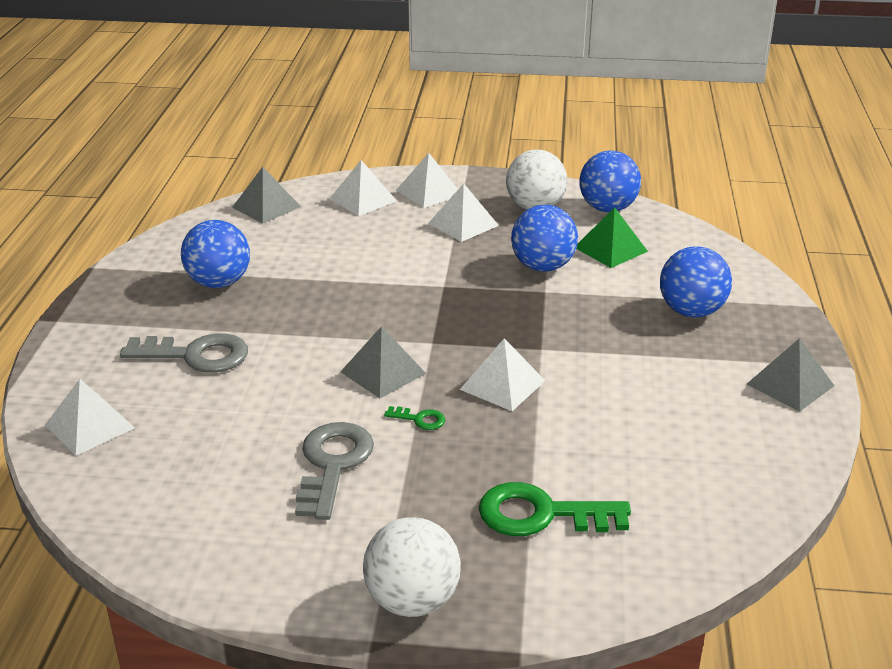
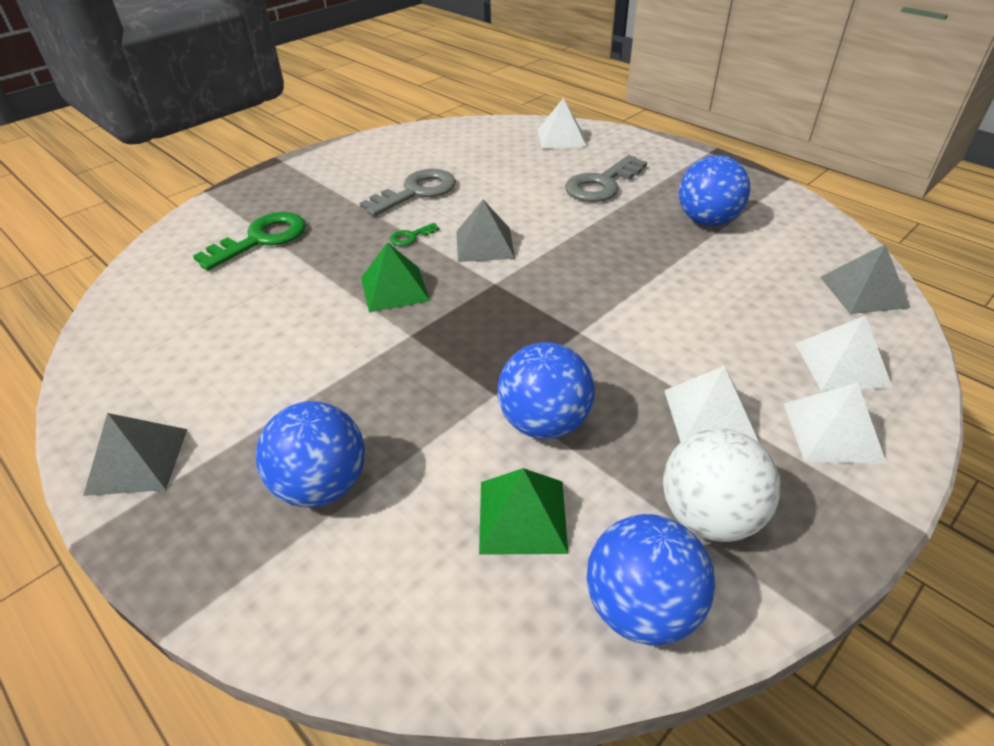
camera: 130 degrees right, 10 degrees up
(332, 465) = (416, 192): grey key -> grey key turned 90 degrees counterclockwise
(412, 601) = (283, 177): white ball -> none
(502, 385) = (394, 288): white pyramid -> green pyramid

